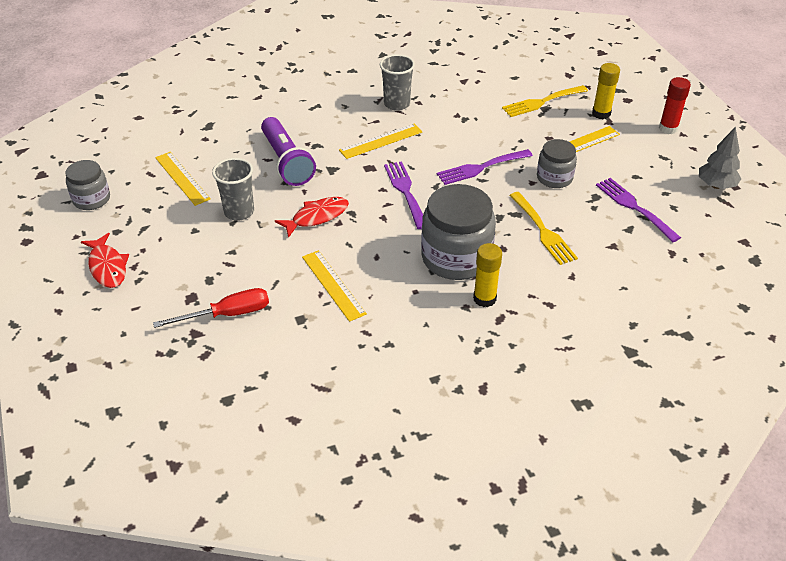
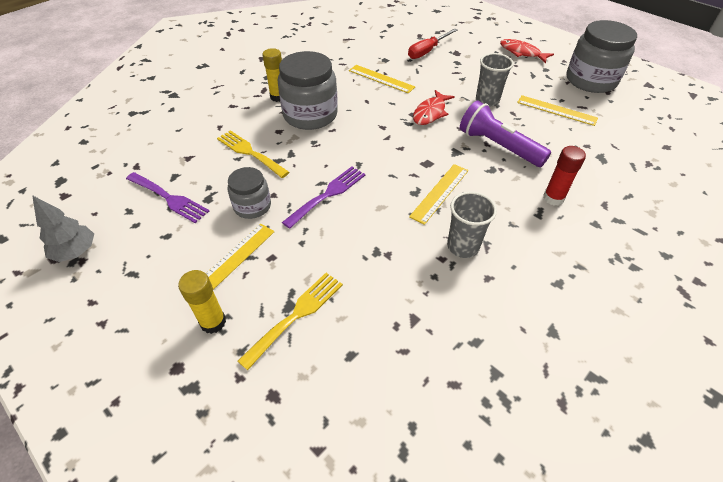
camera: 155 degrees right, 5 degrees up
(91, 199) = (591, 80): grey jar -> grey jar, size x1.76
(405, 192) = (380, 151): purple fork -> none
(668, 128) = (120, 326): red glue stick -> red glue stick (553, 198)

